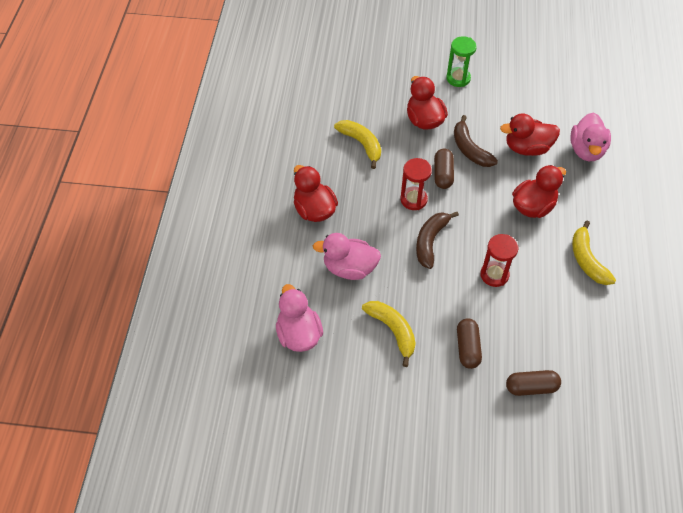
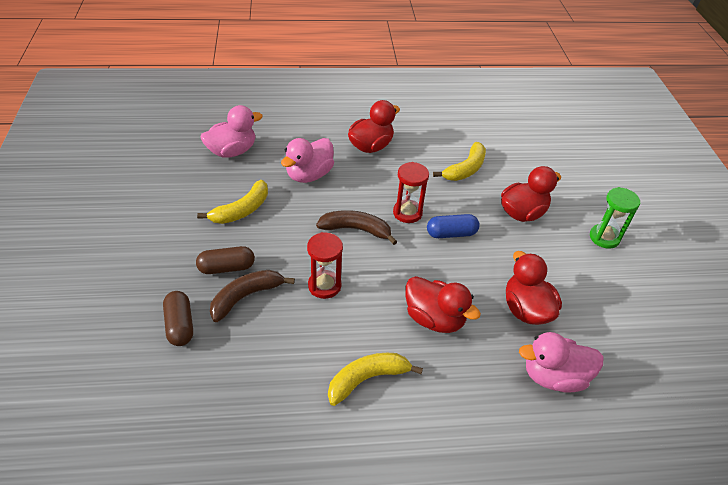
camera: 75 degrees right, 10 degrees down
(349, 268) = (309, 175): pink duck -> pink duck turned 135 degrees counterclockwise
(443, 174) = (451, 233): brown capsule -> blue capsule
(469, 149) = (498, 254): brown banana -> brown banana (246, 297)

